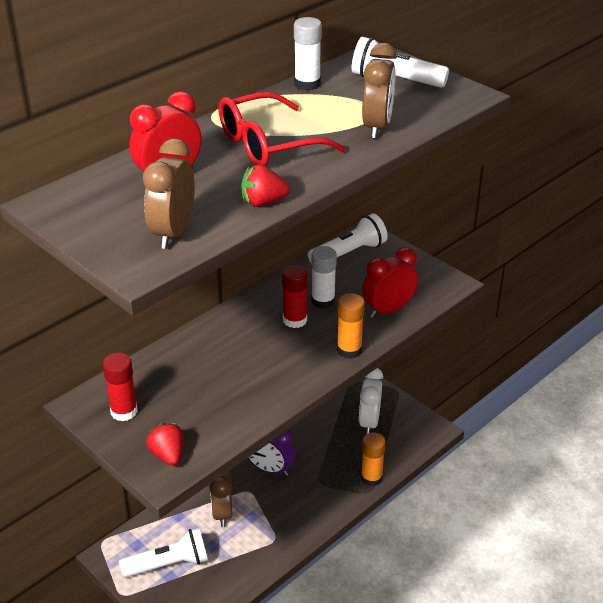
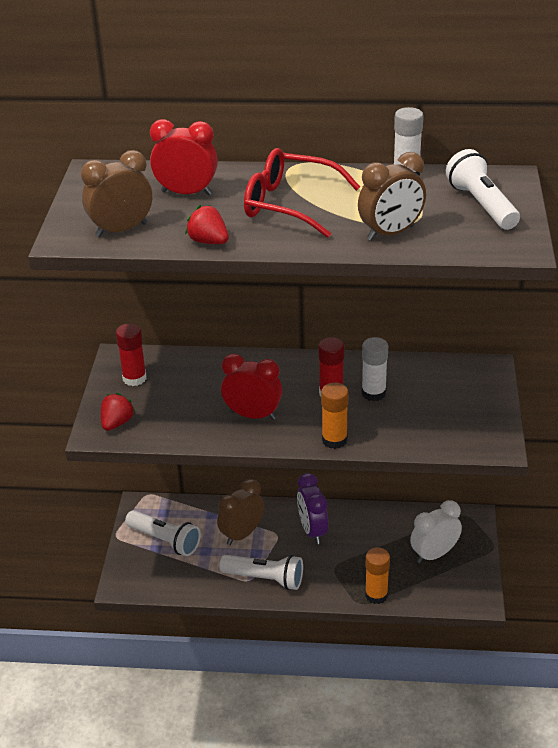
camera: 50 degrees right, 0 degrees up
(349, 253) = (453, 371): white flashlight -> white flashlight (265, 578)
(388, 310) = (411, 432): red clock -> red clock (253, 415)

